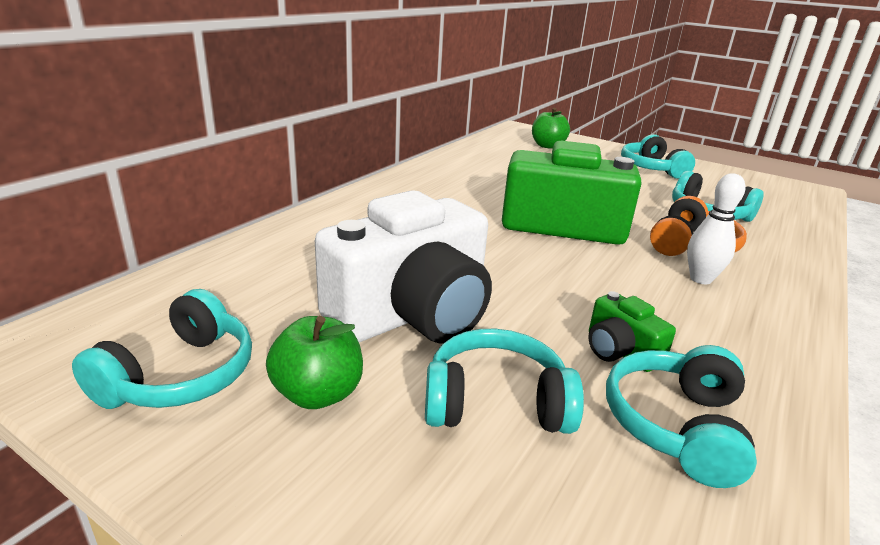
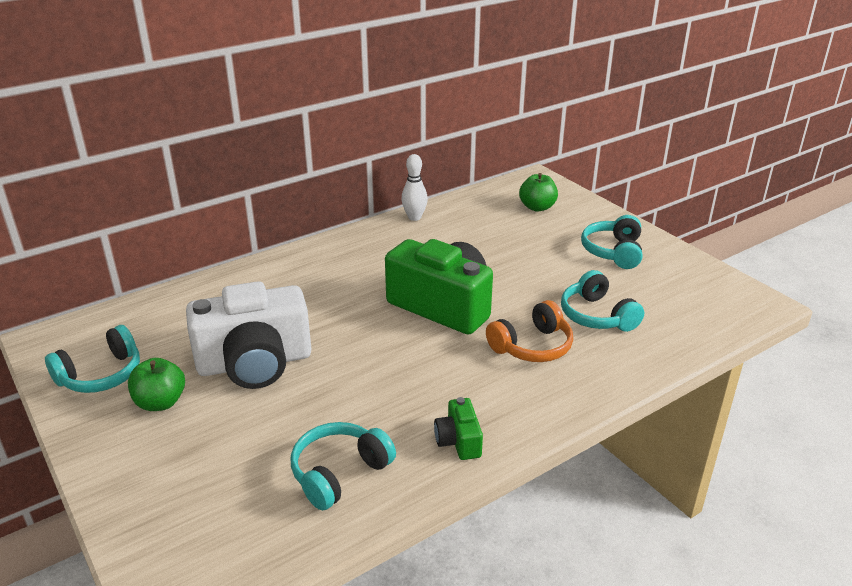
camera: 25 degrees right, 5 degrees up
(496, 403) = (249, 432): turquoise headphones -> none
(620, 351) = (361, 419): green camera -> green camera (458, 441)
(700, 279) = (497, 379): white bowling pin -> white bowling pin (414, 217)

